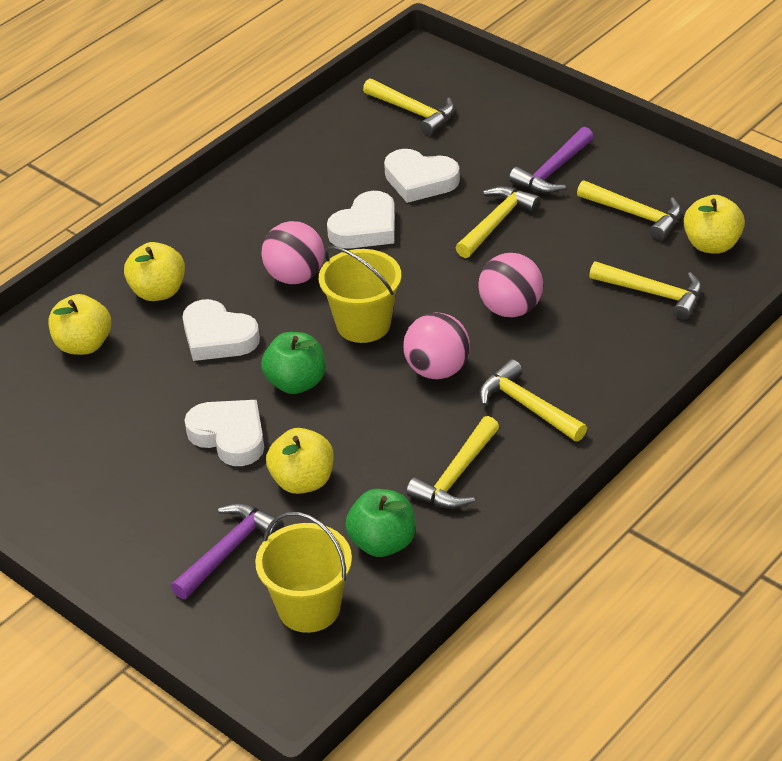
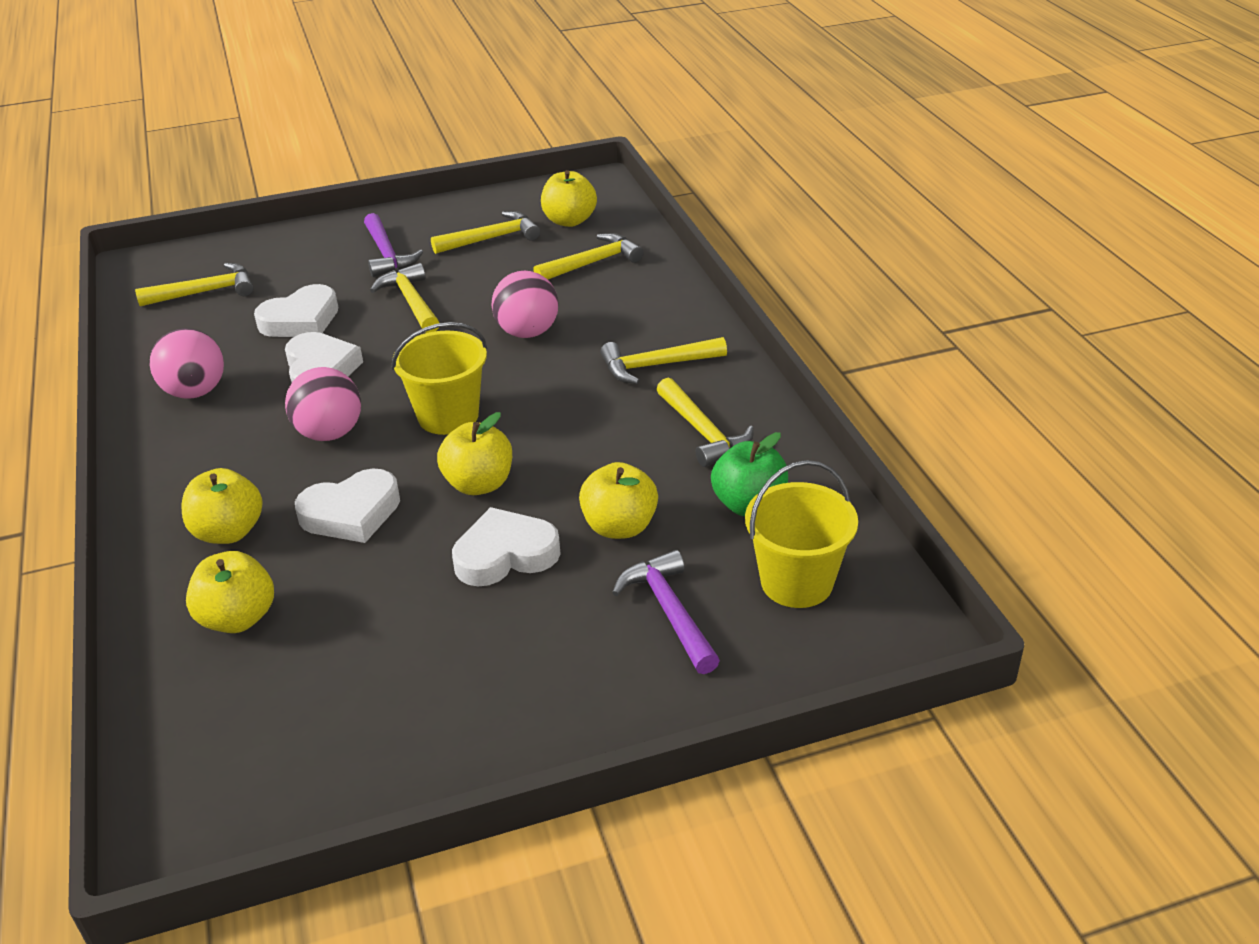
camera: 60 degrees left, 5 degrees down
(296, 383) = (479, 484): green apple -> yellow apple
(437, 370) = (558, 396): pink ball -> pink ball (195, 392)

